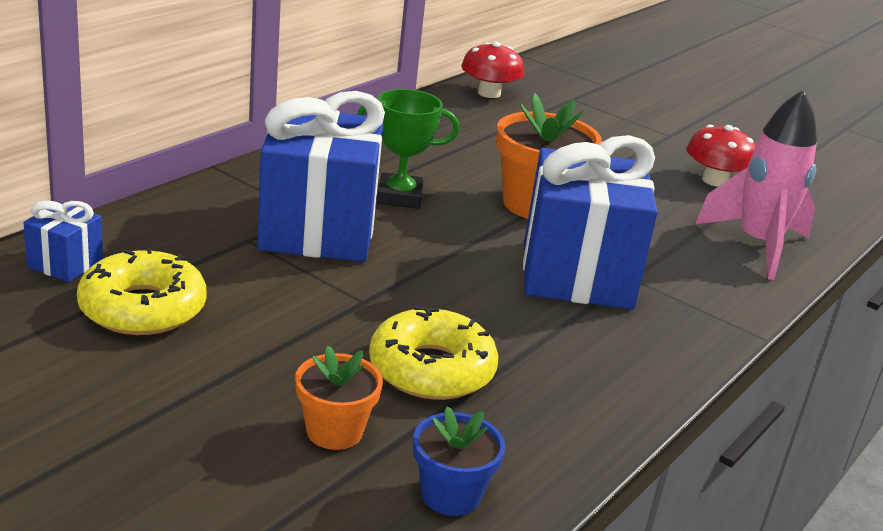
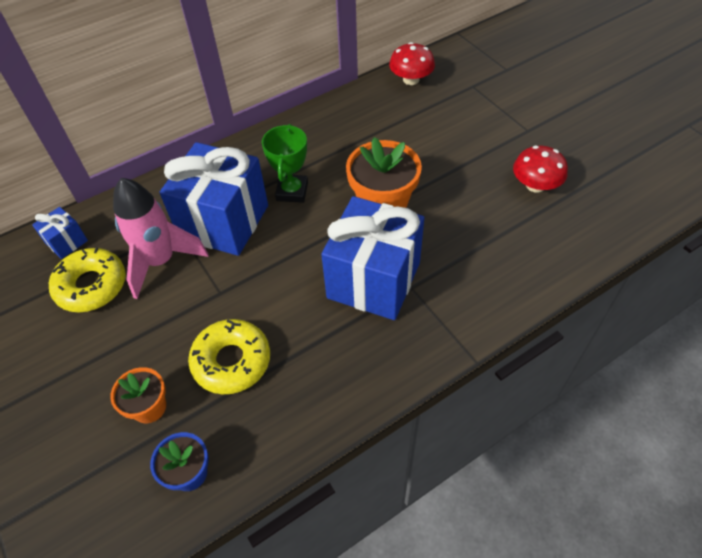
camera: 25 degrees right, 25 degrees up
(399, 197) = (292, 191): green trophy -> green trophy turned 75 degrees clockwise
(757, 245) = (527, 261): pink rocket -> pink rocket (161, 261)

